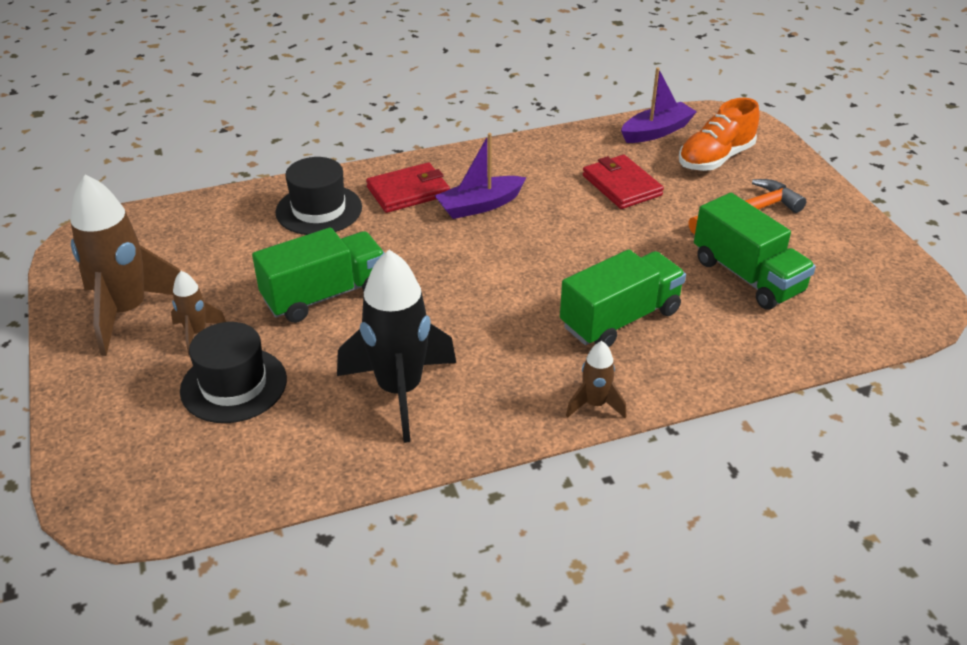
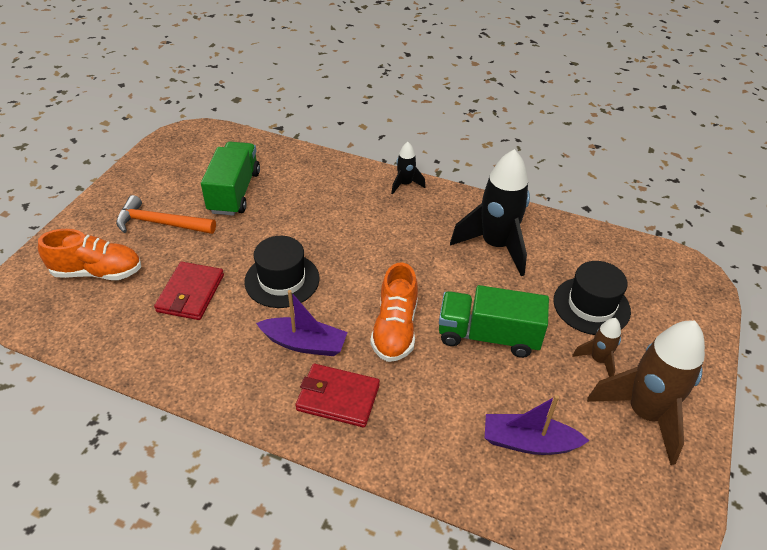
camera: 140 degrees left, 5 degrees up
(319, 210) = (427, 428): black hat -> black hat (282, 280)
(418, 254) = (395, 329): none -> orange shoe
(595, 404) = (405, 184): brown rocket -> black rocket
(620, 319) = (334, 212): green truck -> none
(656, 131) = (82, 325): purple boat -> purple boat (529, 442)

